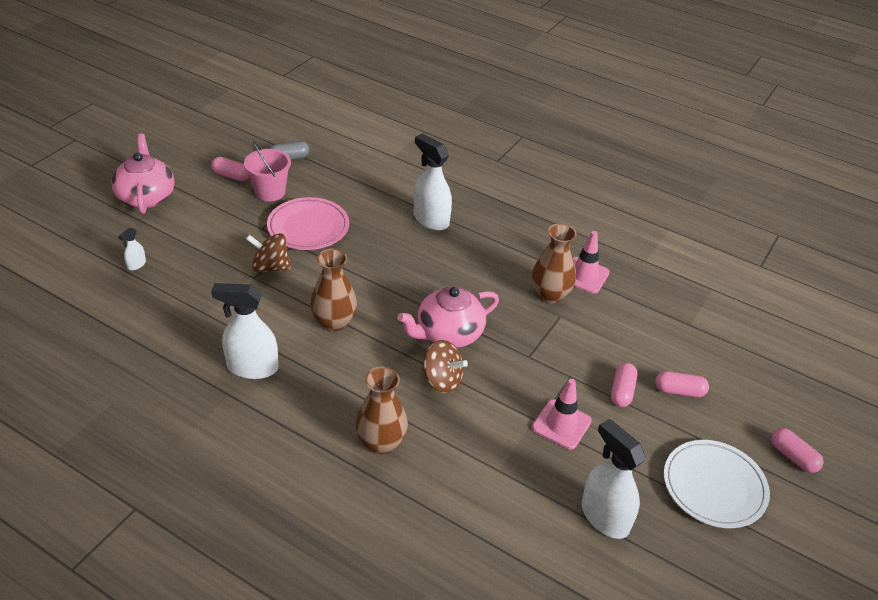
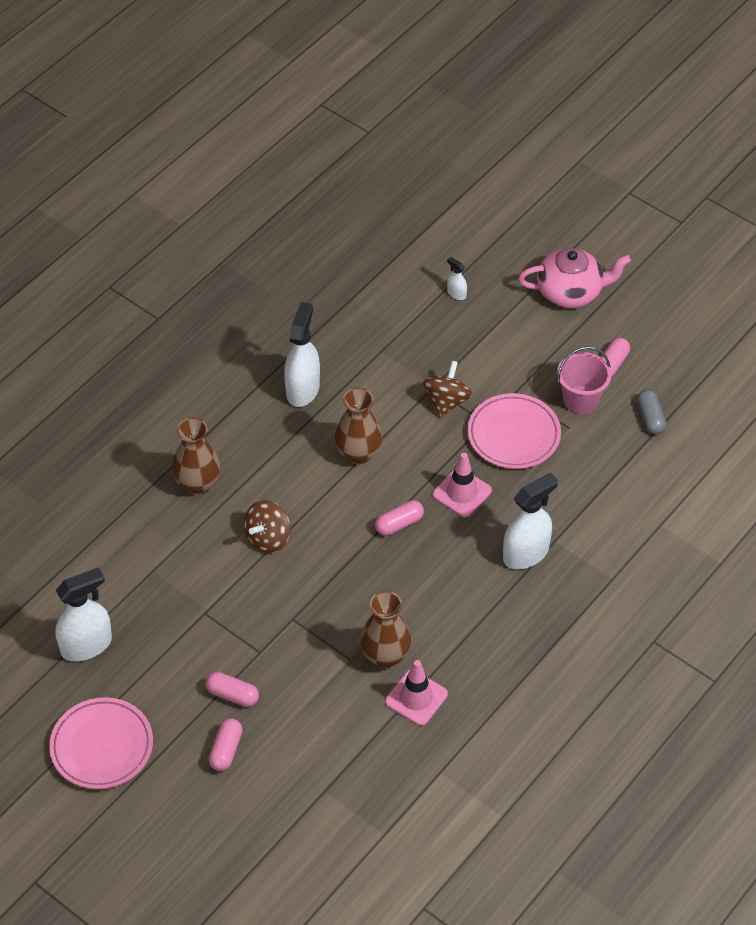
camera: 100 degrees right, 10 degrees up
(448, 334) = (332, 550): pink teapot -> none
(561, 424) = (197, 631): pink traffic cone -> pink traffic cone (462, 493)
(714, 487) = (102, 746): white plate -> pink plate
(793, 457) = (124, 833): pink capsule -> pink capsule (399, 524)

